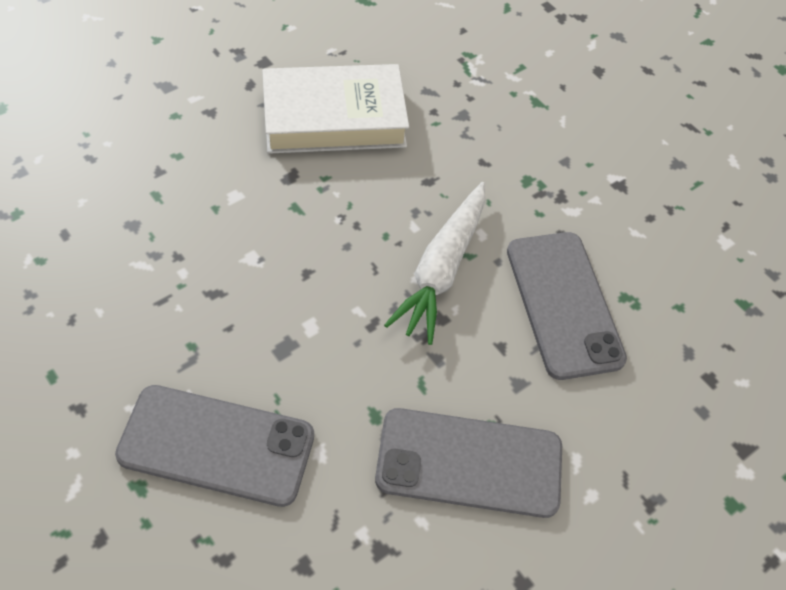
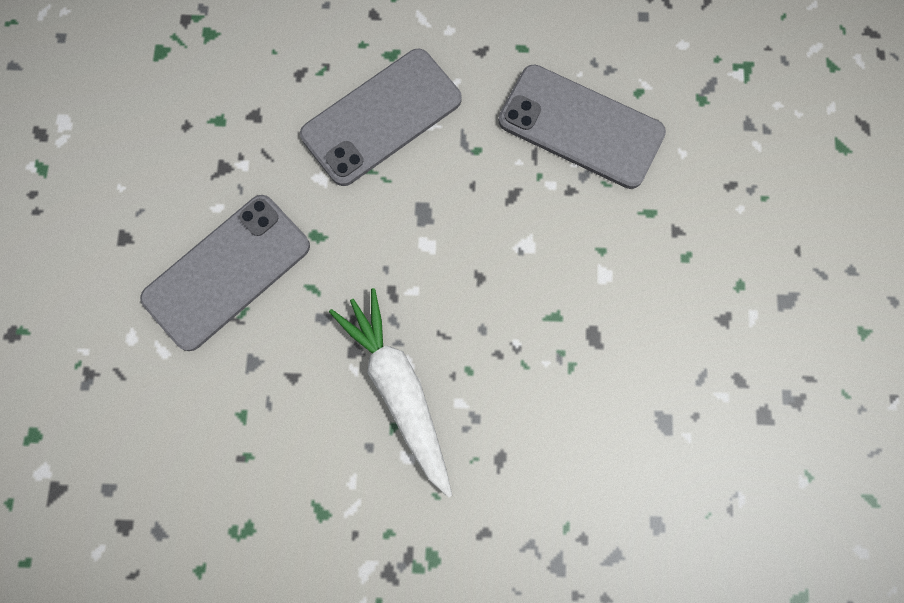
camera: 135 degrees right, 20 degrees up
(334, 118) = (640, 429): white book -> none
(563, 304) = (285, 466): grey phone -> grey phone (581, 127)

